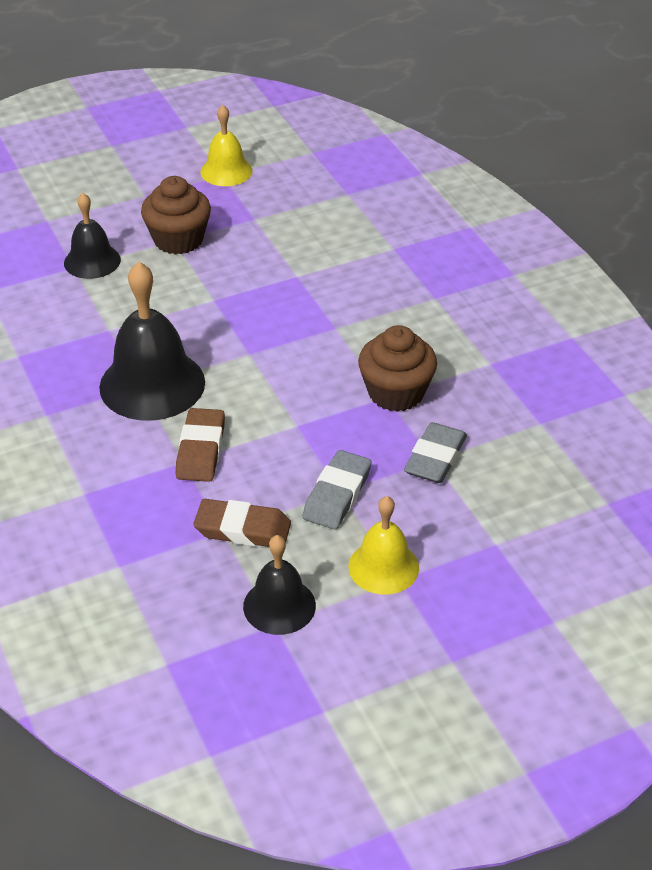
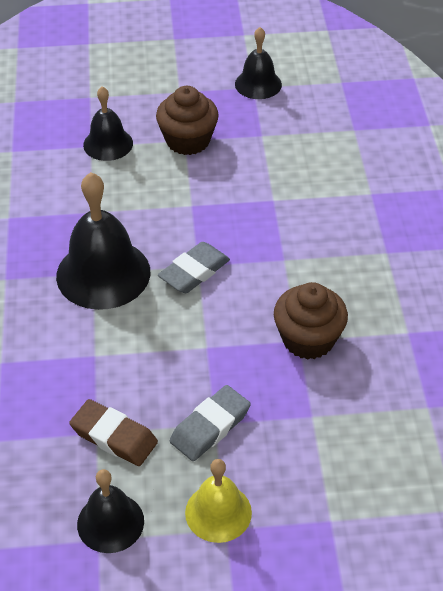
camera: 20 degrees right, 5 degrees up
(201, 450) = (114, 348): brown eraser -> none
(226, 171) = (258, 84): yellow bell -> black bell
(435, 458) = (314, 415): grey eraser -> grey eraser (194, 272)

